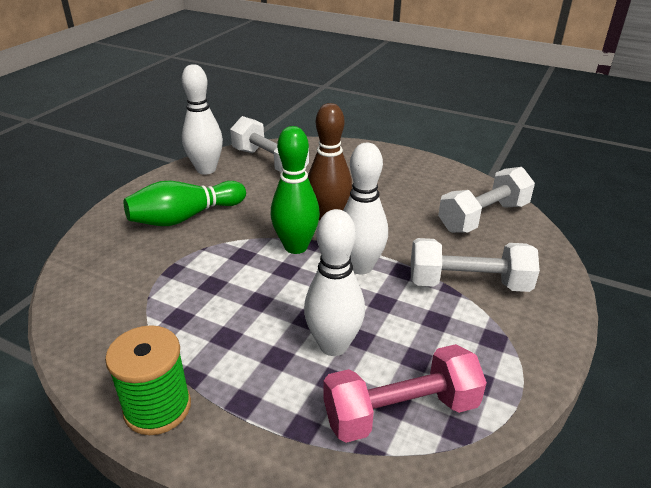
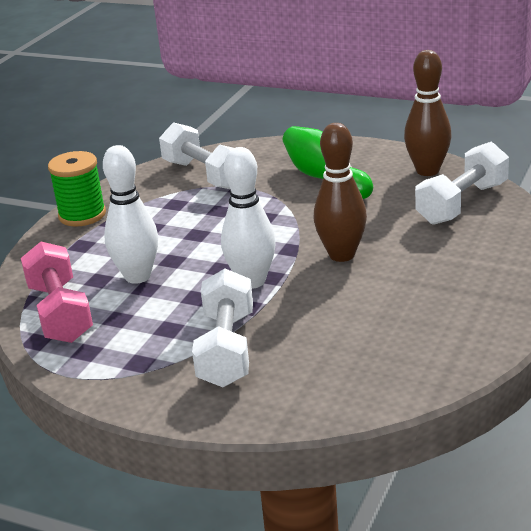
camera: 90 degrees right, 5 degrees down
(206, 169) = (427, 171): white bowling pin -> brown bowling pin
(296, 247) = (283, 242): green bowling pin -> none
(483, 217) = (371, 364): white dumbbell -> white dumbbell (205, 175)

